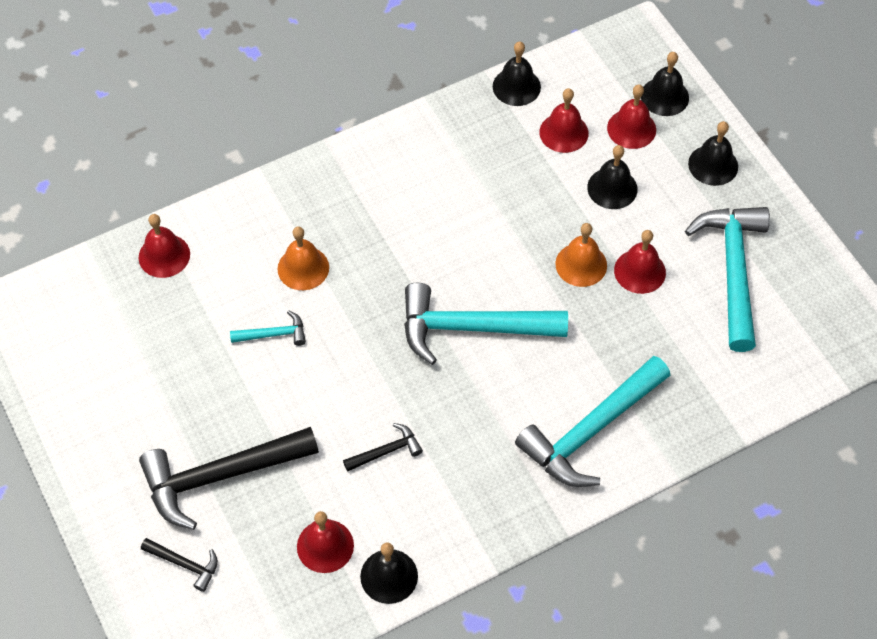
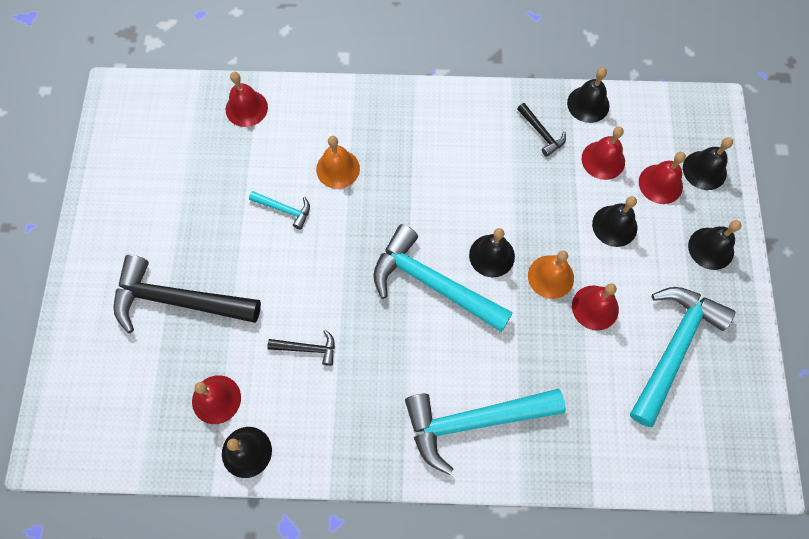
camera: 30 degrees right, 10 degrees up
(184, 564) = (111, 355): black hammer -> black hammer (541, 133)
(512, 273) = (492, 255): none -> black bell

